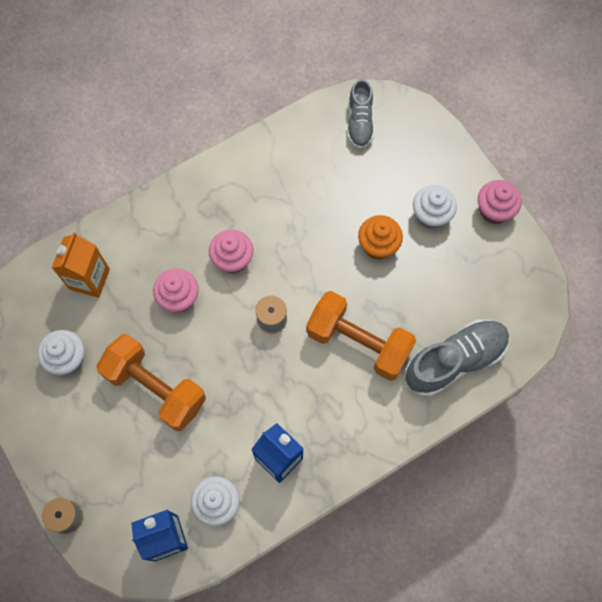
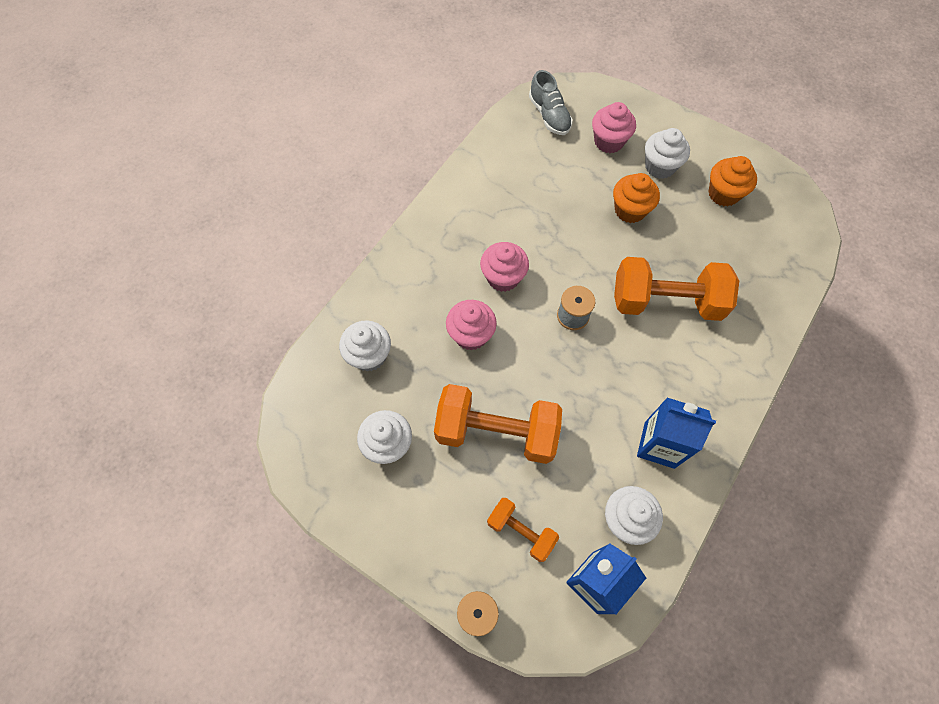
camera: 25 degrees left, 5 degrees down
(89, 279) = (369, 355): orange carton -> white cupcake
(132, 473) = (521, 531): none -> orange dumbbell
(454, 361) = (761, 280): grey shoe -> none
(473, 266) = (723, 194): none -> orange cupcake
(494, 210) = (710, 141): pink cupcake -> pink cupcake (608, 141)

